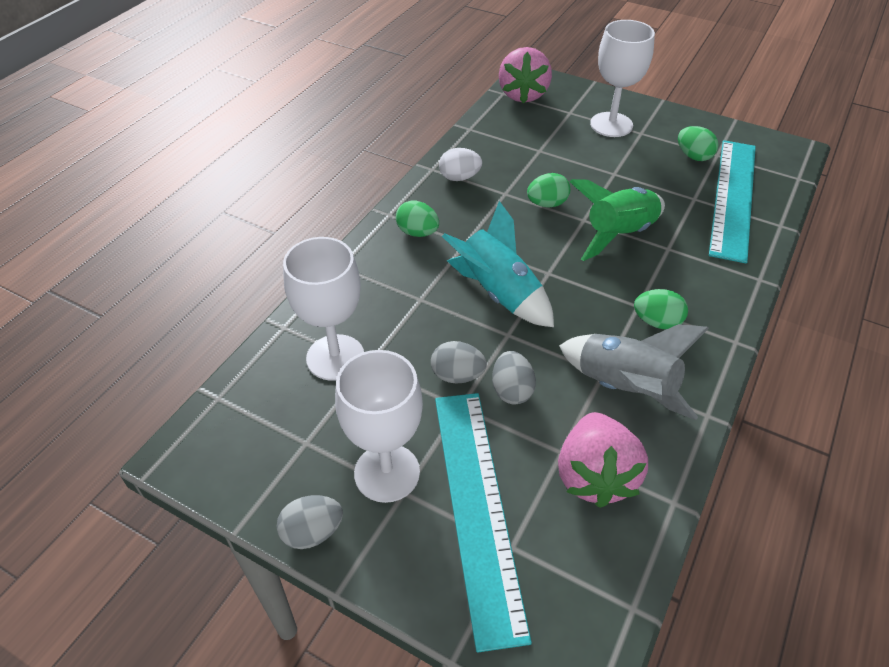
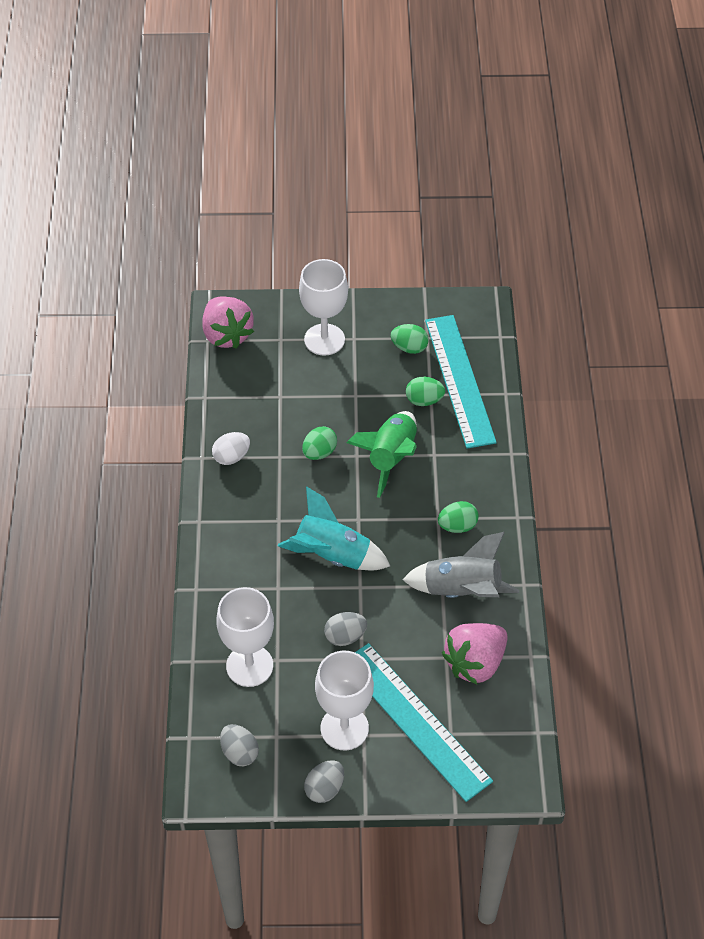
camera: 30 degrees left, 5 degrees up
(417, 232) = (234, 529): green egg -> green egg (424, 400)
(512, 390) = (389, 629): grey egg -> grey egg (239, 753)
(594, 476) = (475, 663): pink strawberry -> pink strawberry turned 75 degrees clockwise

